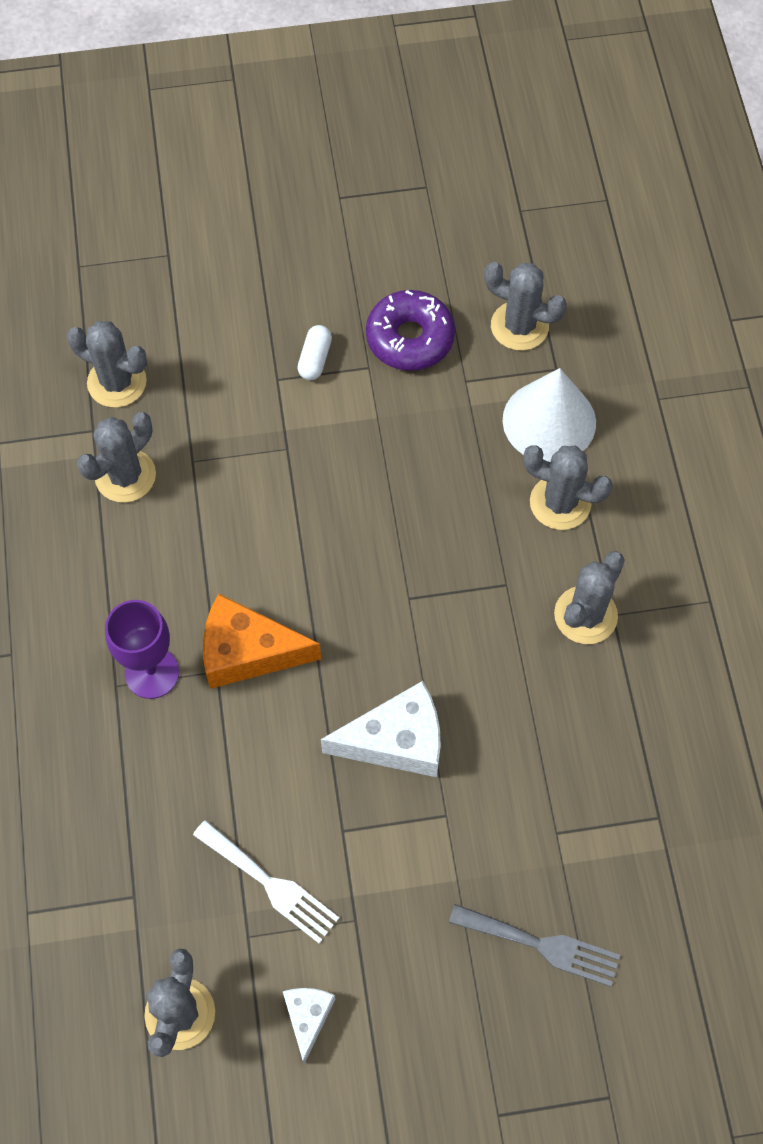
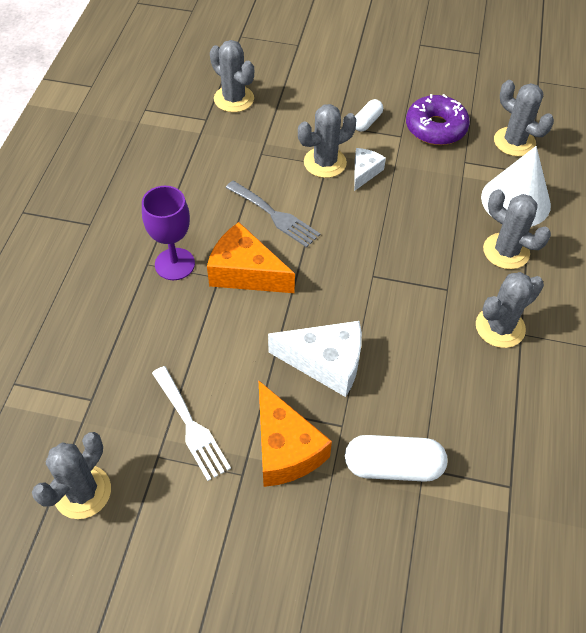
camera: 20 degrees right, 10 degrees down
(125, 476) = (214, 149): grey cactus -> grey cactus (325, 162)
(308, 1017) = (175, 531): white cheese -> white cheese (364, 172)
(391, 869) = (285, 448): none -> orange cheese
(522, 843) = (393, 466): none -> white capsule
(541, 945) = (380, 548): grey fork -> grey fork (275, 215)

